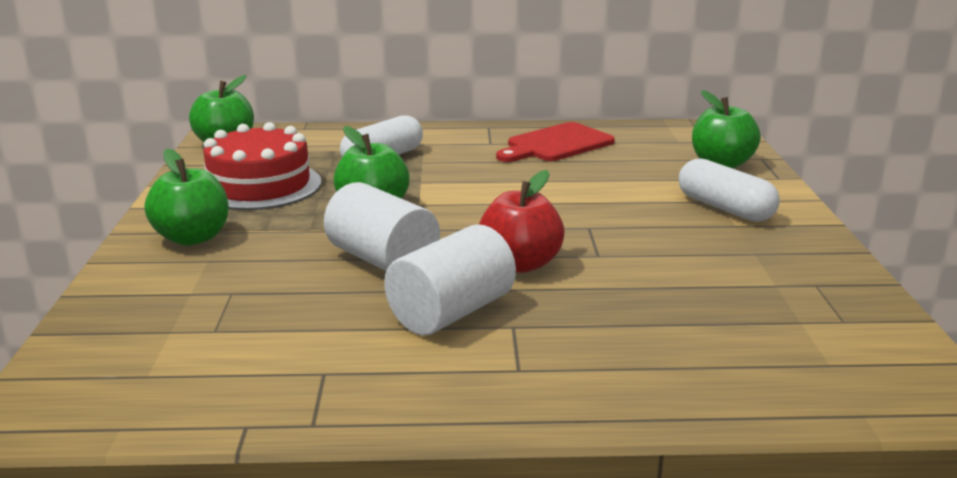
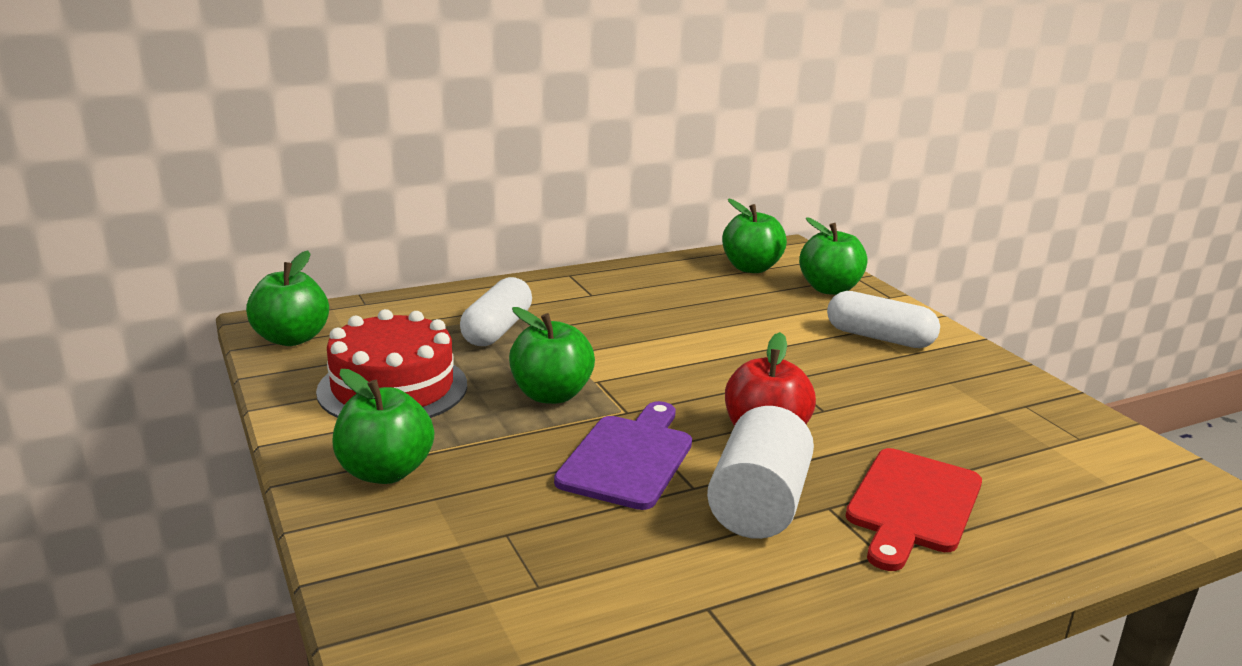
camera: 25 degrees left, 0 degrees up
(383, 260) = (628, 458): white cylinder -> purple cutting board
(556, 144) = (659, 287): red cutting board -> red cutting board (912, 505)
(662, 139) = (751, 268): none -> green apple

